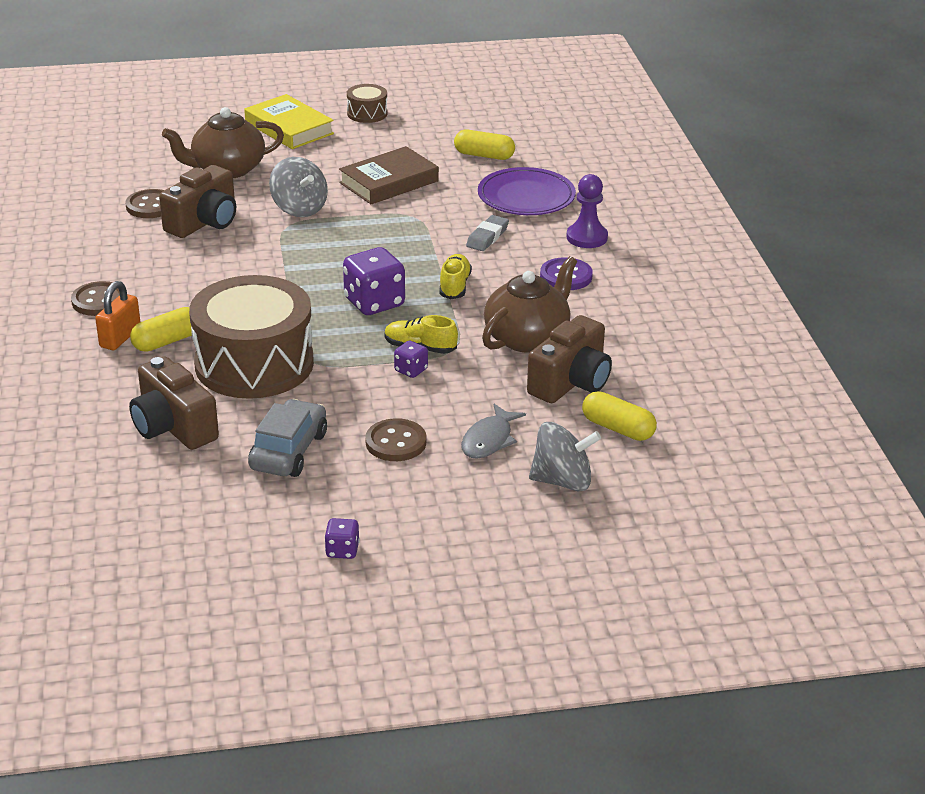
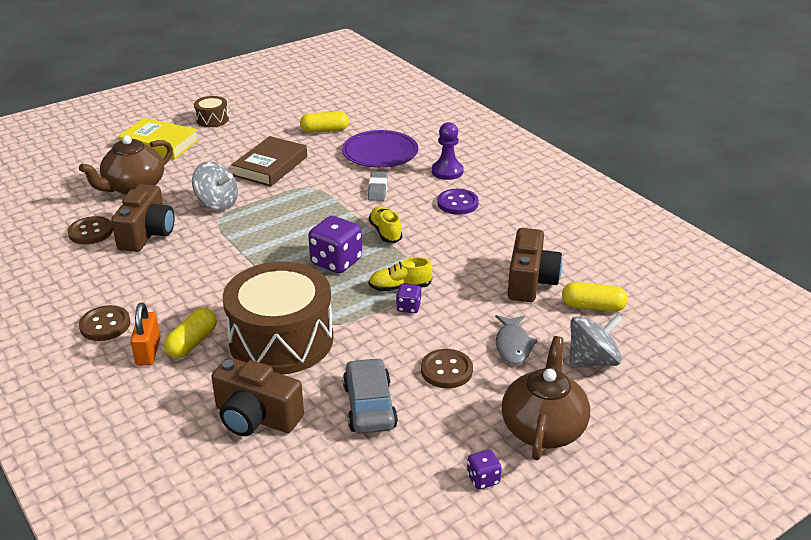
camera: 25 degrees left, 0 degrees up
(527, 338) = (471, 256): brown teapot -> brown teapot (543, 428)

